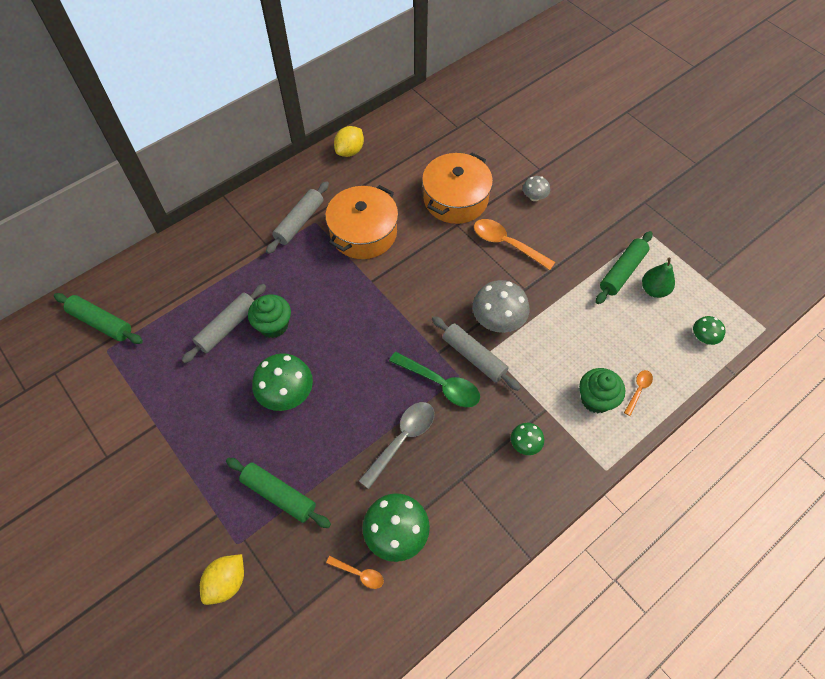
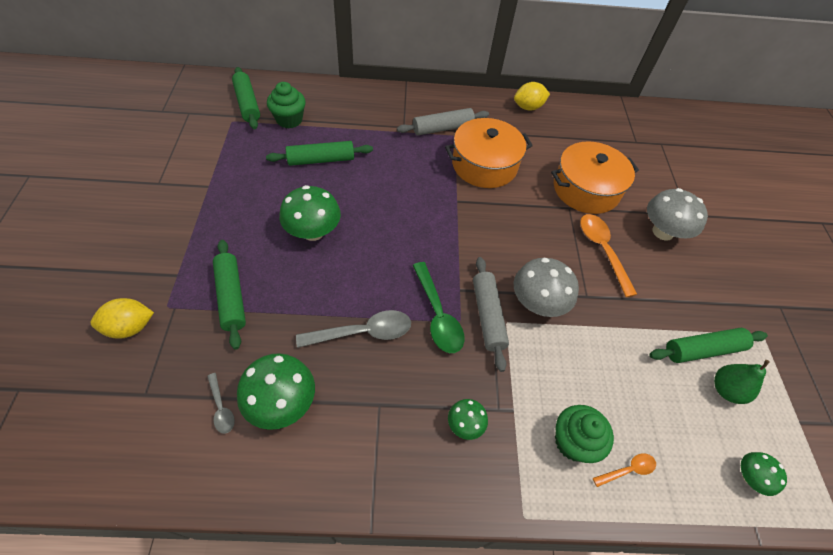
camera: 35 degrees right, 5 degrees down
(227, 327) = (321, 160): grey rolling pin -> green rolling pin
(273, 325) = (353, 180): green cupcake -> green cupcake (289, 120)
(359, 573) = (221, 408): orange spoon -> grey spoon
(534, 197) = (663, 232): grey mushroom -> grey mushroom, size x1.84

